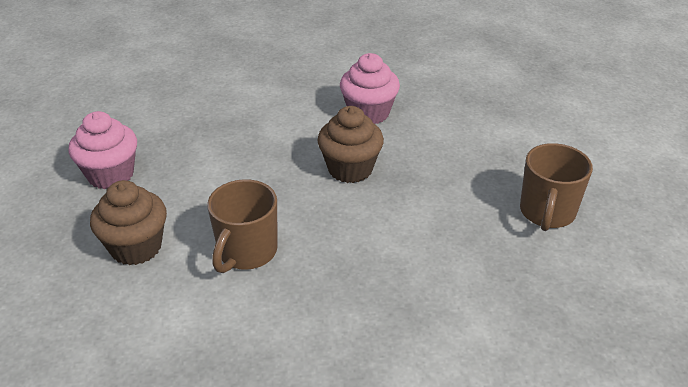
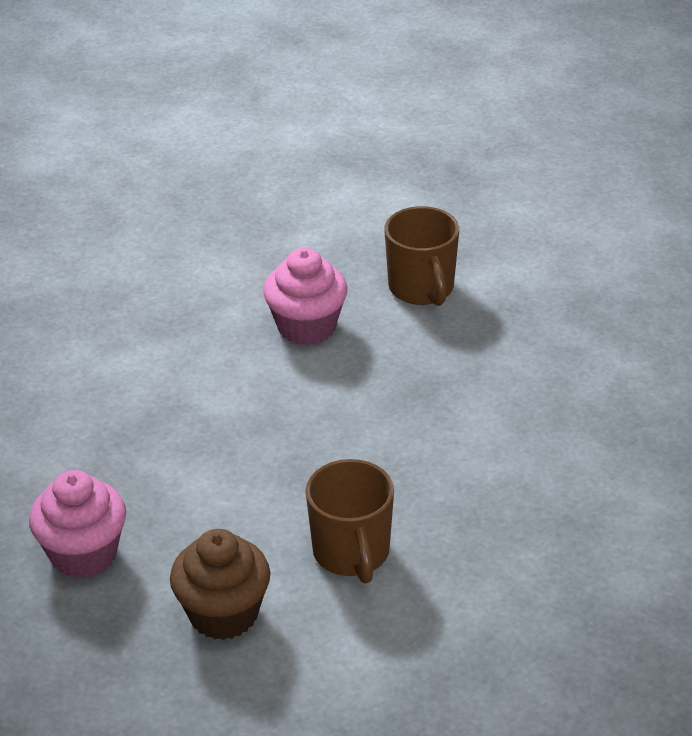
camera: 35 degrees left, 0 degrees up
(350, 169) = (359, 405): brown cupcake -> none
(547, 213) = (606, 354): brown mug -> brown mug (422, 289)

